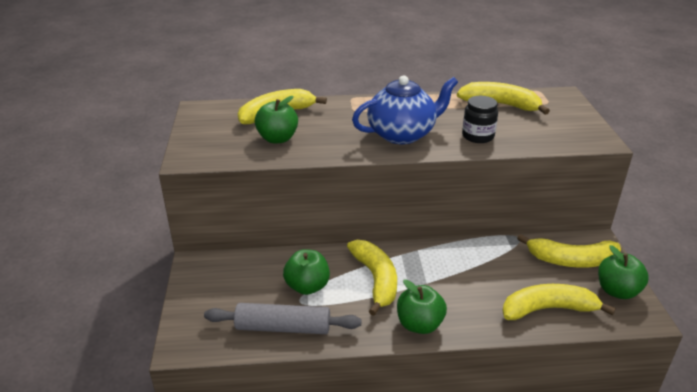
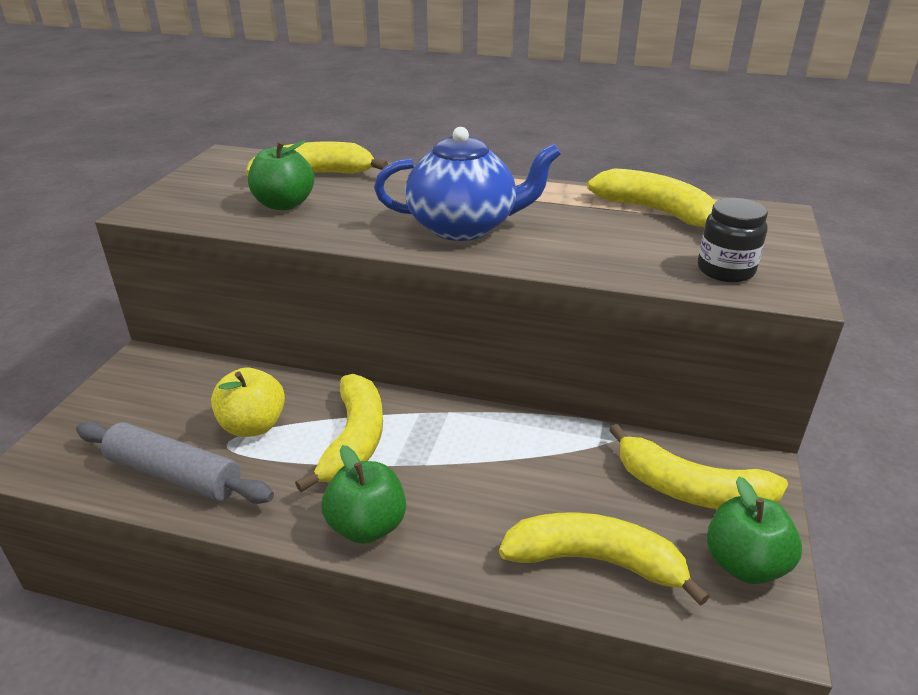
camera: 20 degrees right, 0 degrees up
(307, 286) = (253, 426): green apple -> yellow apple
(478, 136) = (579, 249): black jar -> black jar (725, 270)

